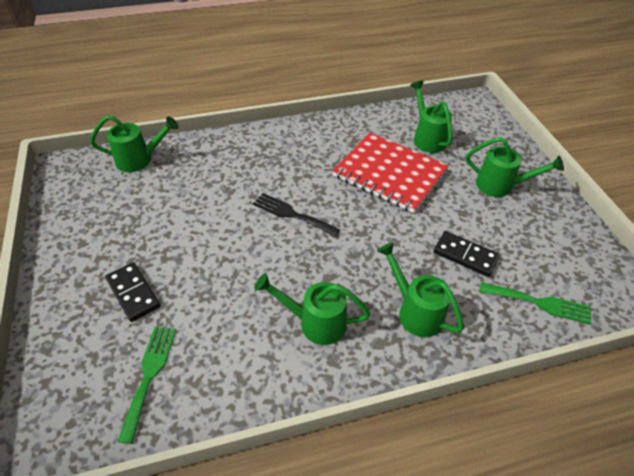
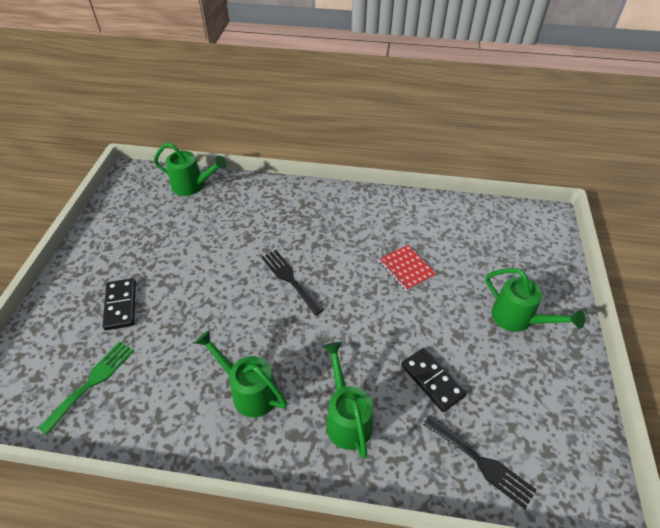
camera: 25 degrees right, 0 degrees up
(389, 174) = (406, 268): red notebook -> red notebook, size x0.48
(427, 138) = (469, 242): green watering can -> none
(540, 303) = (481, 462): green fork -> black fork

